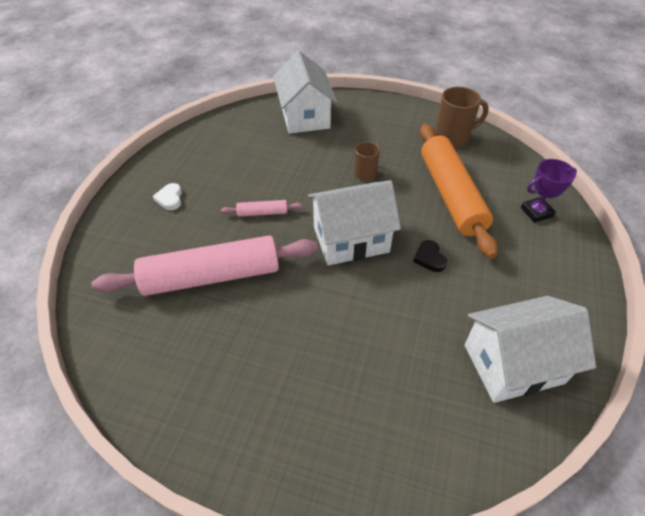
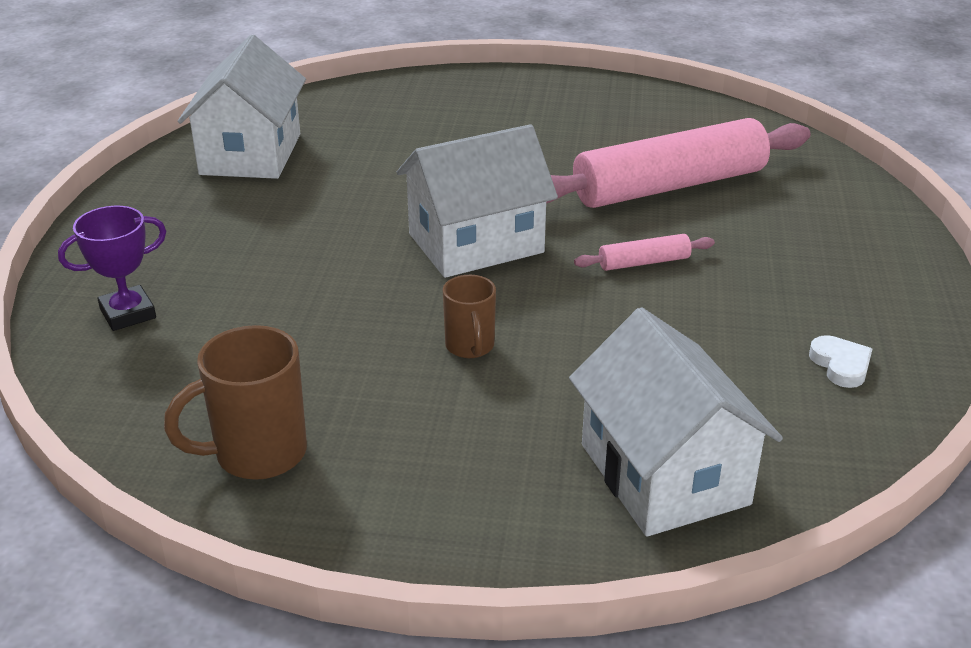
camera: 170 degrees right, 15 degrees down
(170, 198) = (826, 265): white heart -> white heart (841, 365)
(429, 258) = (344, 233): black heart -> none
(450, 195) = (290, 325): orange rolling pin -> none
(513, 364) = (251, 154): white house -> white house turned 60 degrees counterclockwise

